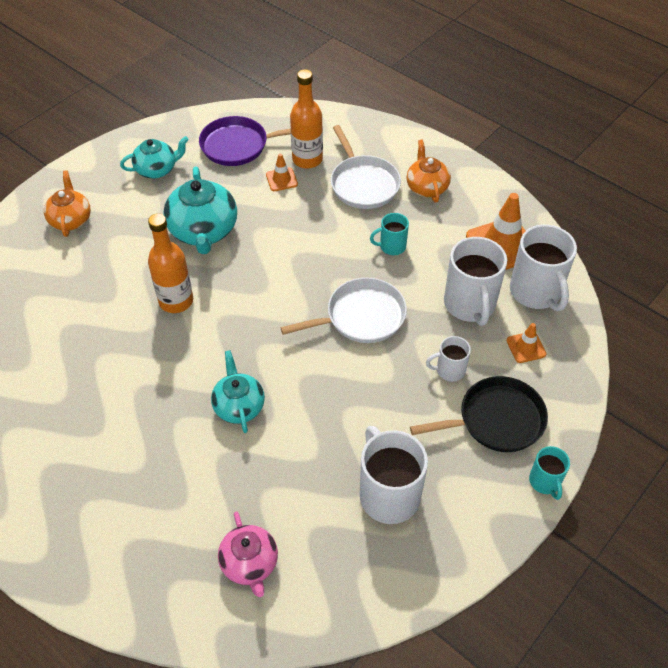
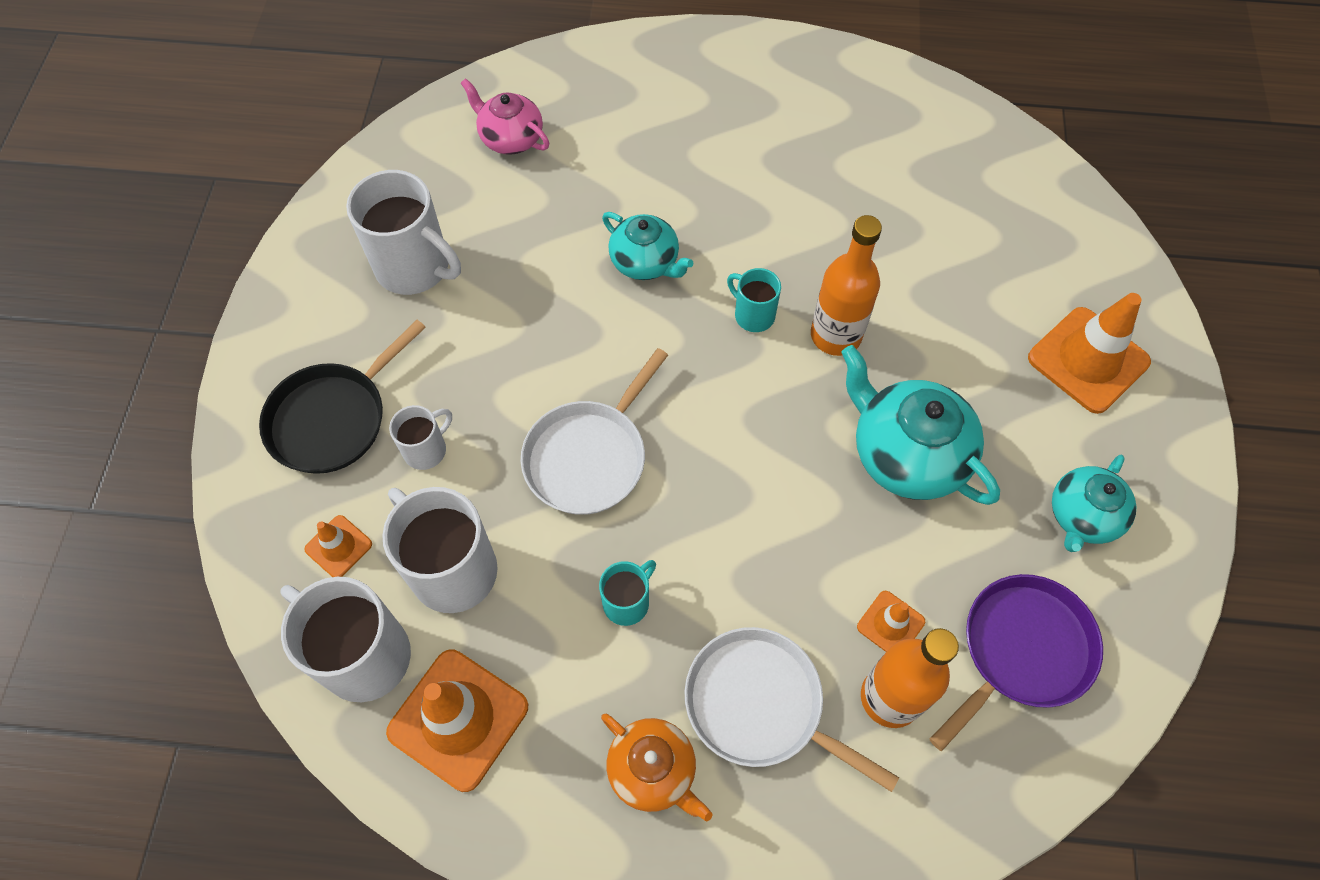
camera: 145 degrees right, 10 degrees up
(71, 220) = (1088, 360): orange teapot -> orange traffic cone
(545, 482) = (241, 377): turquoise mug -> turquoise mug (753, 315)

